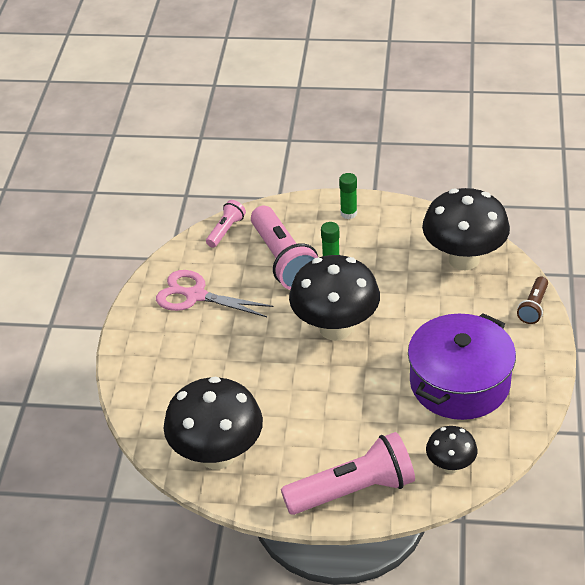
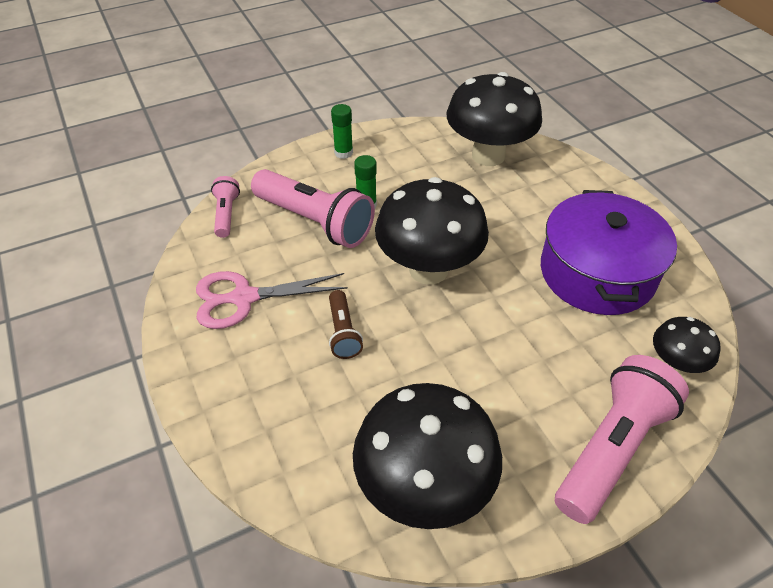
camera: 35 degrees left, 5 degrees up
(533, 307) = (588, 174): brown flashlight -> brown flashlight (343, 332)

